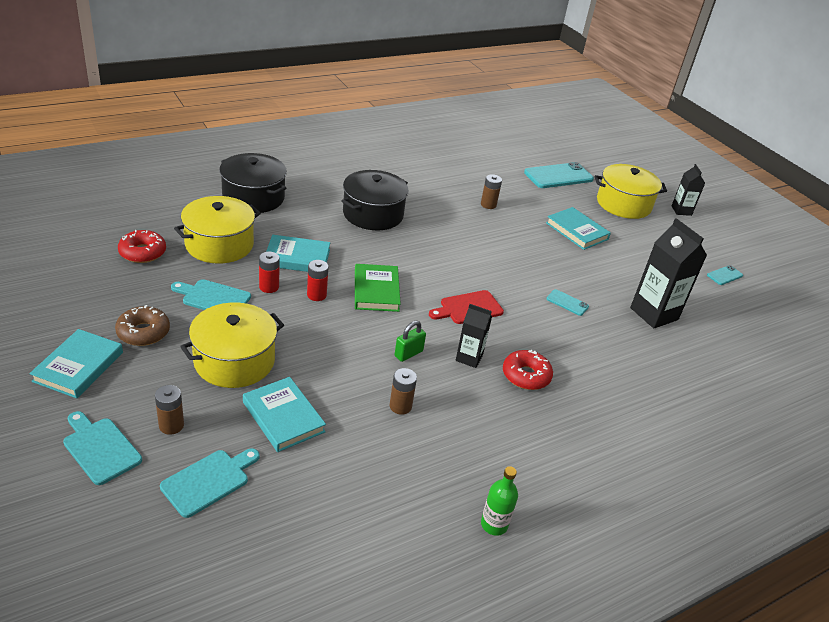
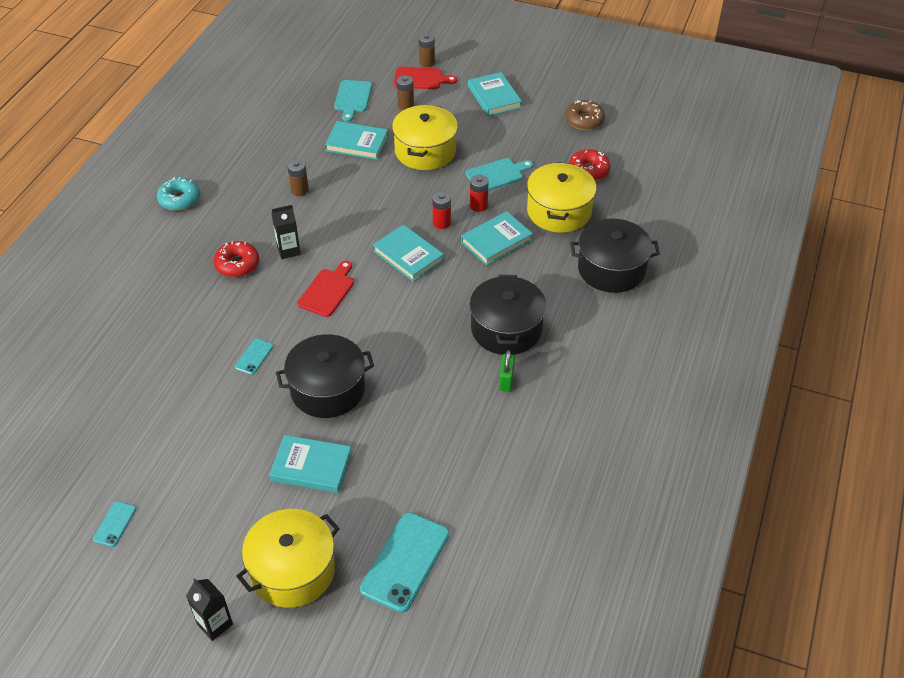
camera: 145 degrees right, 10 degrees up
(100, 448) = (421, 79): turquoise cutting board -> red cutting board
(143, 332) = (496, 131): brown donut -> brown donut (584, 120)
(376, 291) = (408, 256): green book -> turquoise book
(408, 353) = (331, 225): green padlock -> green padlock (506, 380)
(488, 205) = (429, 432): brown battery -> brown battery (427, 62)
(494, 524) = (188, 167): green bottle -> none
(530, 256) = (327, 389): none -> black pot
(534, 484) = (179, 199): none -> turquoise donut
(567, 303) = (254, 357): turquoise phone -> turquoise phone turned 60 degrees counterclockwise
(654, 314) = (169, 403): black carton -> none

